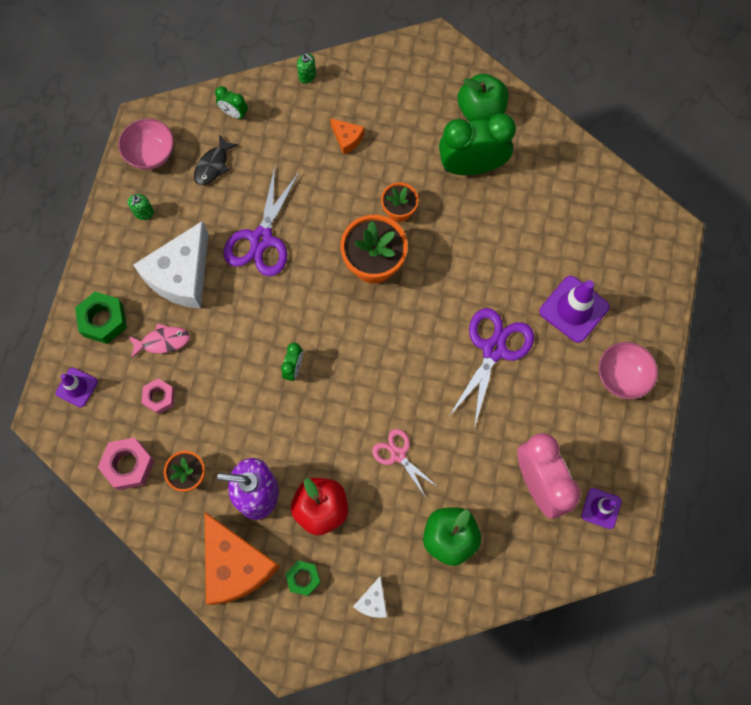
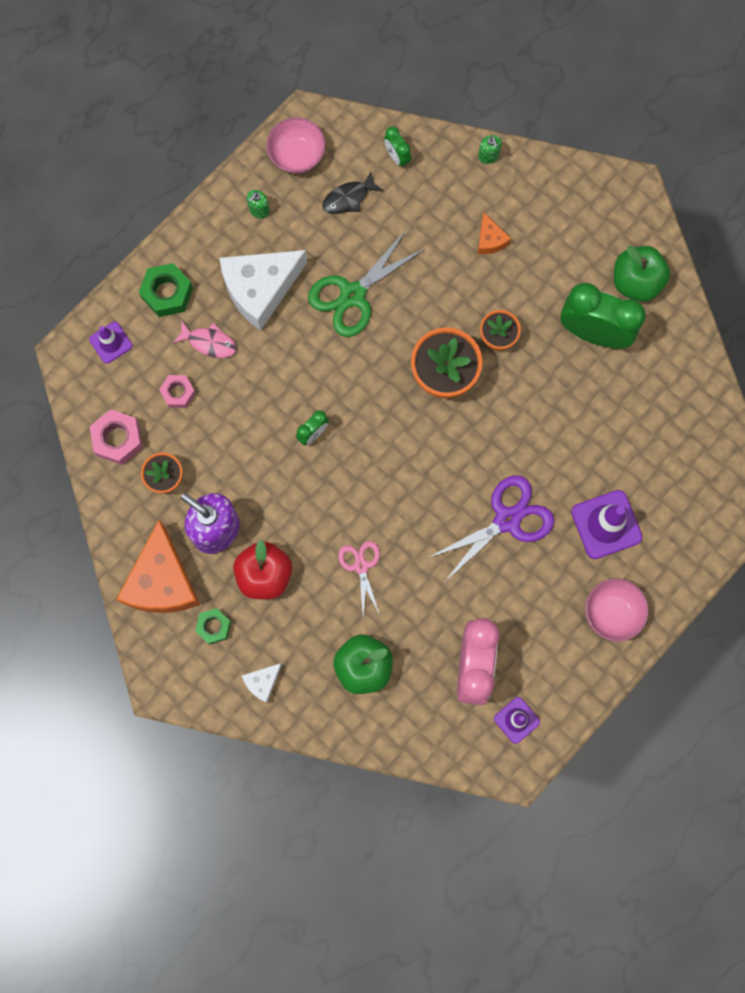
camera: 30 degrees right, 5 degrees up
(261, 239) = (353, 295): purple scissors -> green scissors

